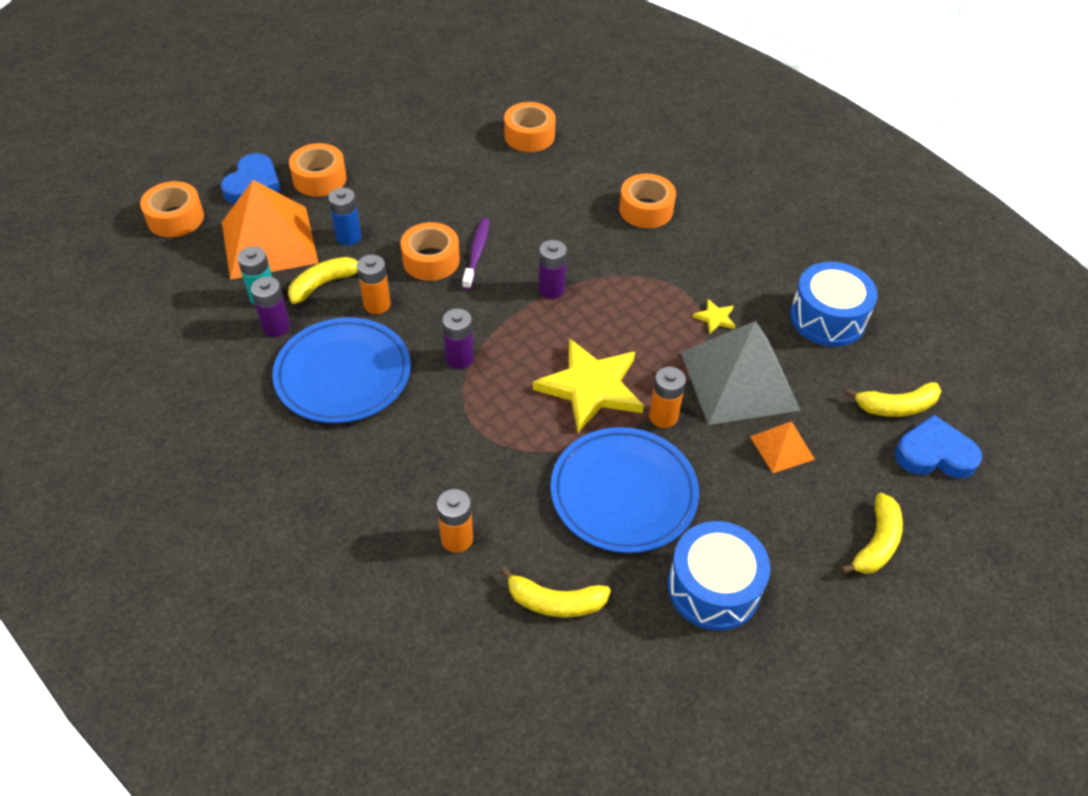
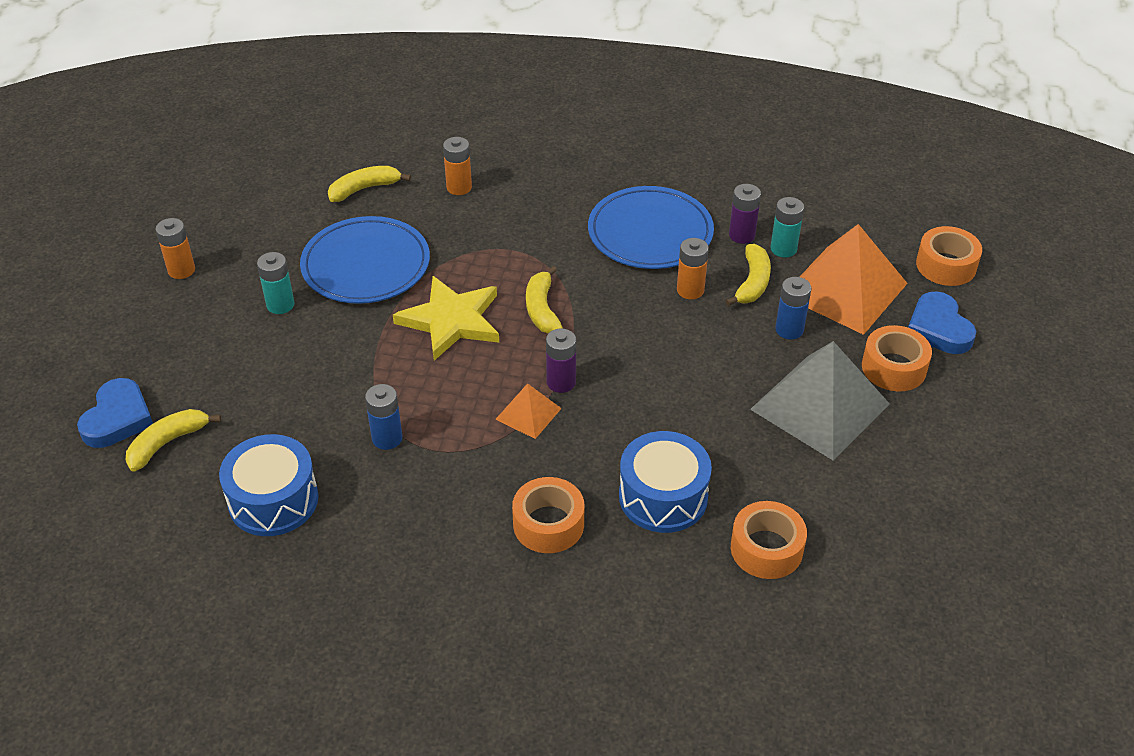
camera: 145 degrees right, 5 degrees down
(431, 260) = (694, 349): orange tape -> none
(459, 359) = (577, 287): purple battery -> none
(476, 253) = (663, 378): purple toothbrush -> none
(663, 417) = (374, 329): orange battery -> orange battery (181, 270)
(713, 587) = (261, 244): blue drum -> blue drum (663, 497)
(715, 318) = (387, 438): yellow star -> blue battery
(733, 493) = (280, 305): none -> turquoise battery
(739, 380) = (327, 391): grey pyramid -> grey pyramid (819, 406)
(782, 448) = (258, 356): orange pyramid -> orange pyramid (528, 413)
(876, 543) = (148, 326): yellow banana -> yellow banana (542, 309)
(934, 454) = (118, 418): blue heart -> blue heart turned 45 degrees counterclockwise

